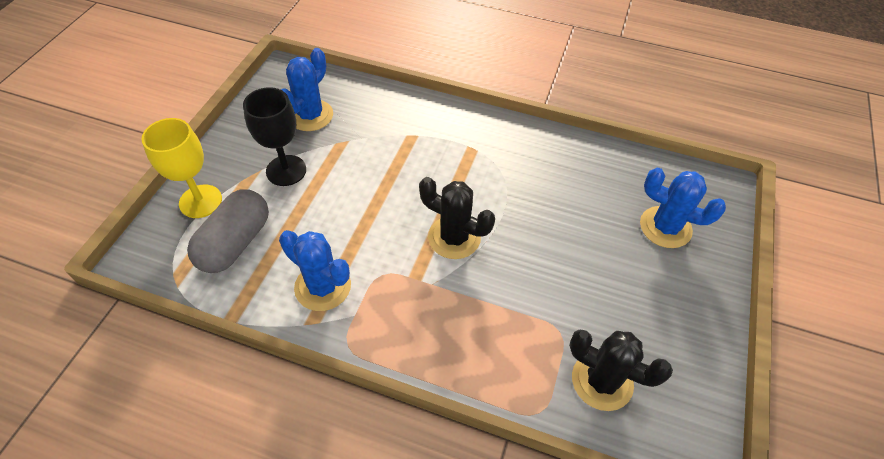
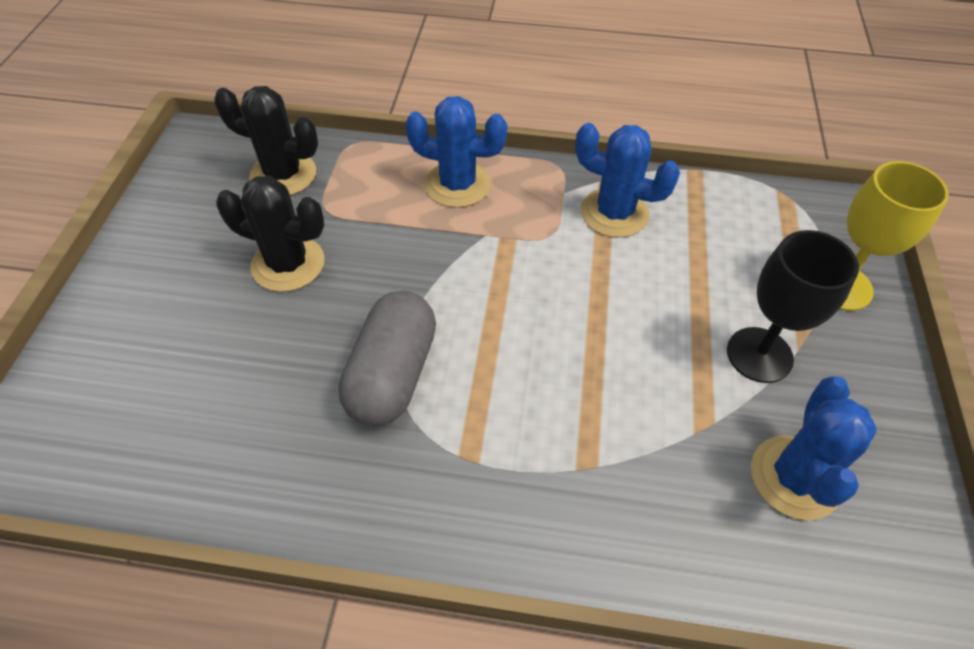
camera: 170 degrees right, 0 degrees up
(235, 243) = (750, 243): grey capsule -> grey capsule (392, 374)
(454, 237) = (469, 294): black cactus -> black cactus (288, 264)
(665, 227) = (147, 362): blue cactus -> blue cactus (457, 184)

